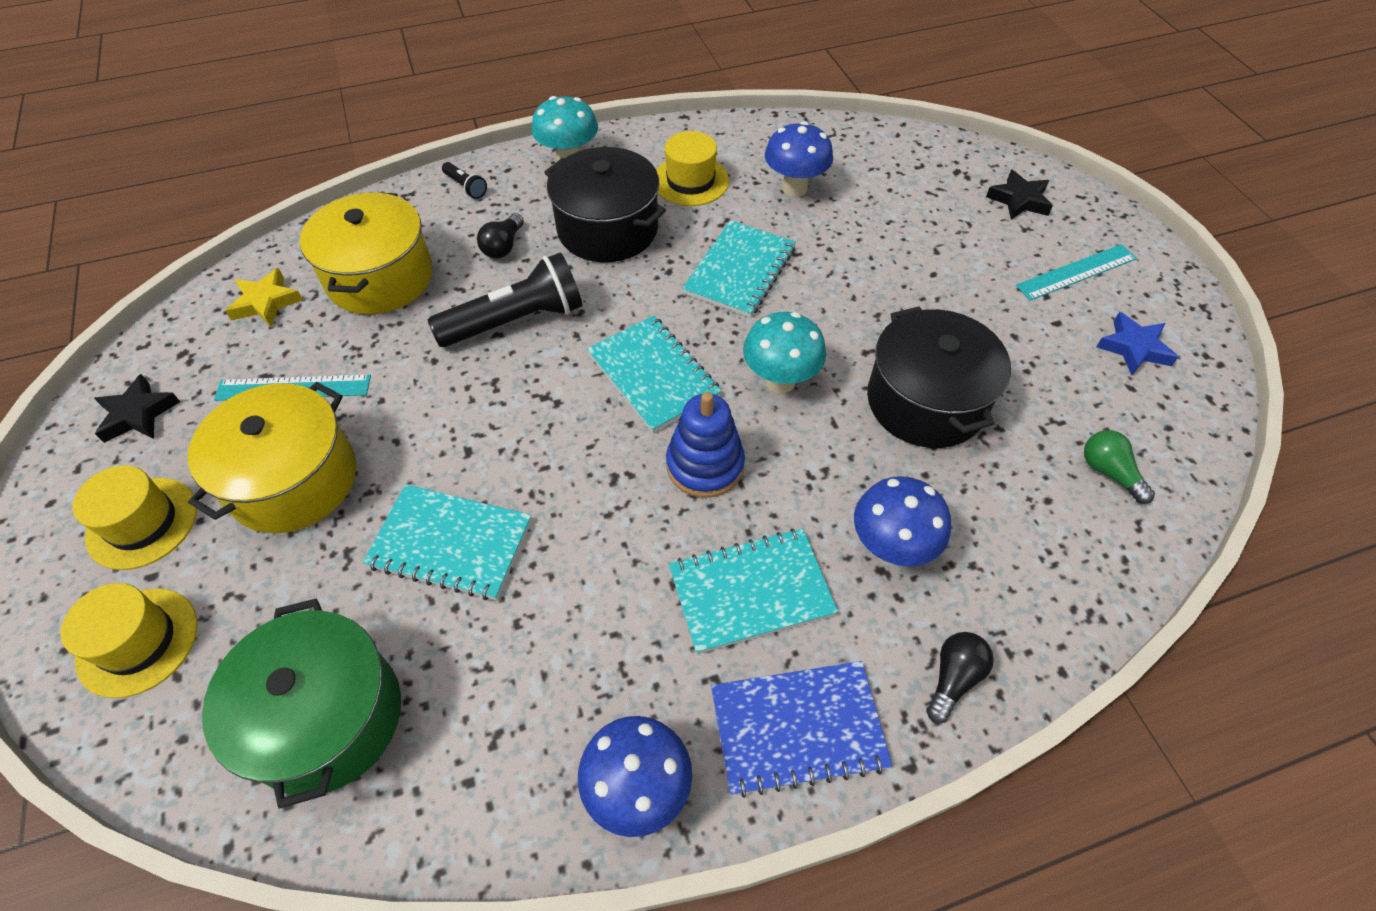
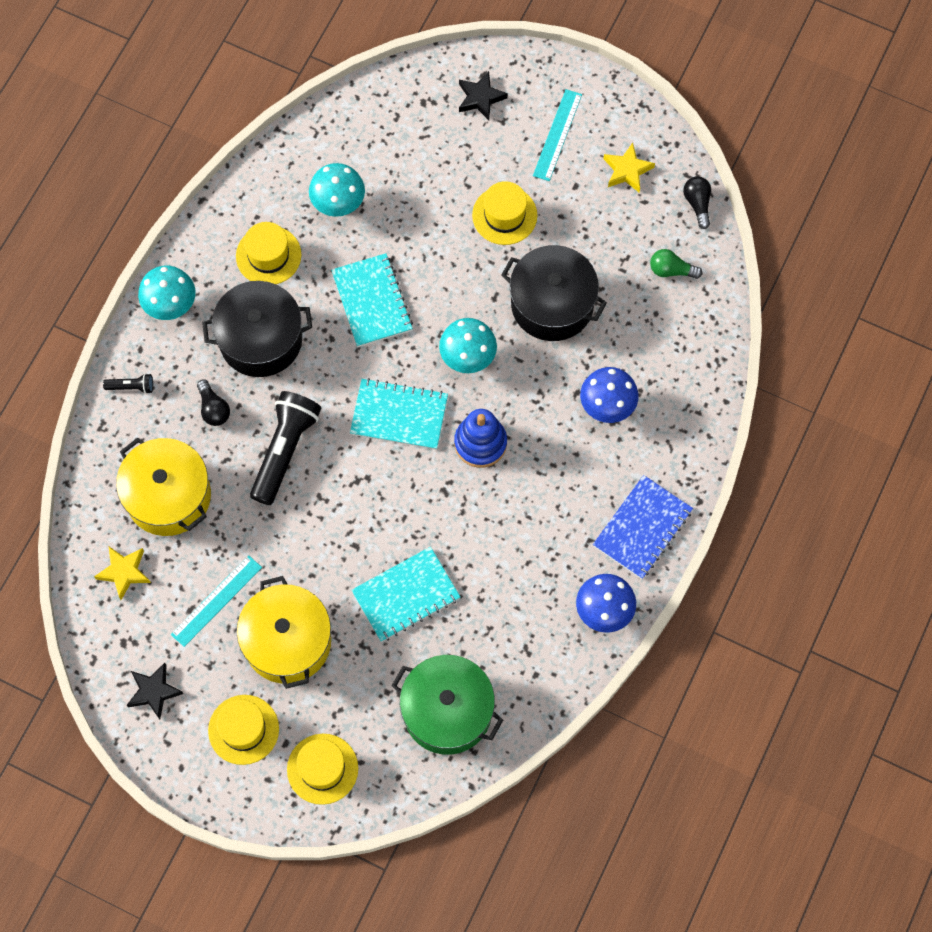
camera: 45 degrees left, 15 degrees up
(751, 591) = (566, 487): turquoise notebook -> none
(794, 188) = (338, 205): blue mushroom -> turquoise mushroom
(951, 295) = (504, 215): none -> yellow hat
(953, 678) = (685, 447): black light bulb -> black light bulb (697, 204)
(1134, 348) = (627, 170): blue star -> yellow star

